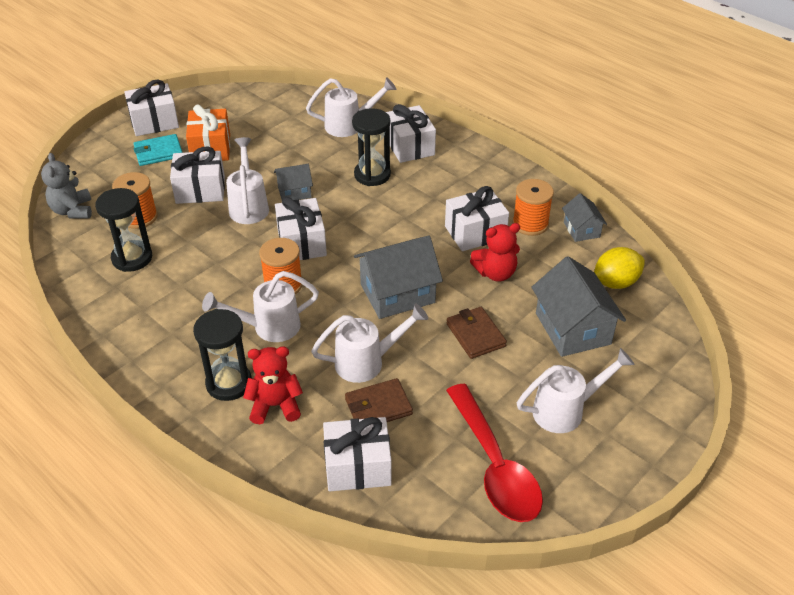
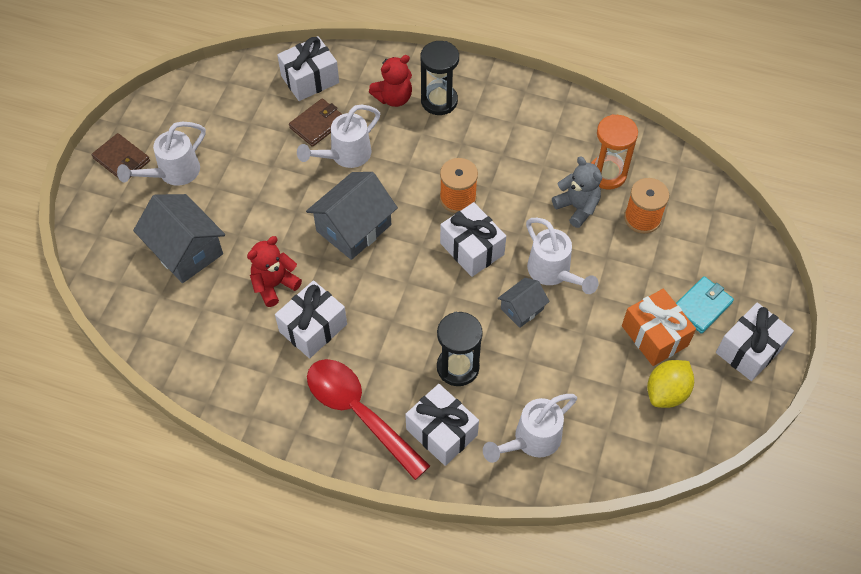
camera: 155 degrees right, 15 degrees up
(72, 211) = (708, 201): grey teddy bear -> grey teddy bear (577, 207)
(132, 258) = (607, 174): black hourglass -> orange hourglass
(200, 190) = (615, 273): white gift -> none
(268, 327) = (442, 155): white watering can -> none
(475, 335) = (268, 212): brown wallet -> brown wallet (121, 160)
(495, 465) = (214, 114): red spoon -> red spoon (359, 413)
(530, 224) = (261, 362): orange spool -> none
(581, 230) = (205, 376): grey house -> none
(615, 282) = (157, 318): yellow lemon -> yellow lemon (666, 392)

